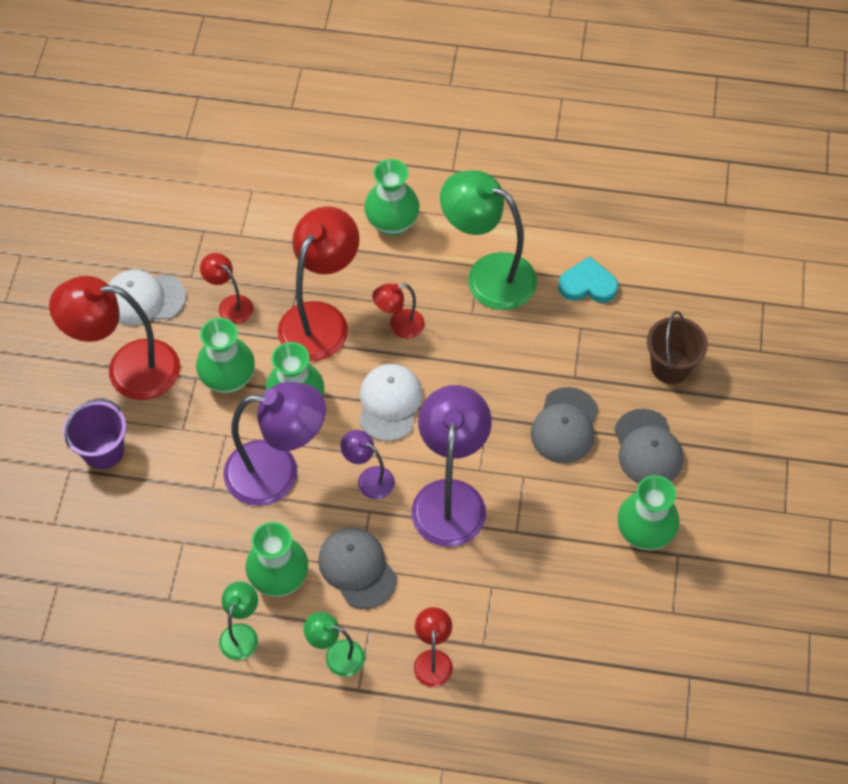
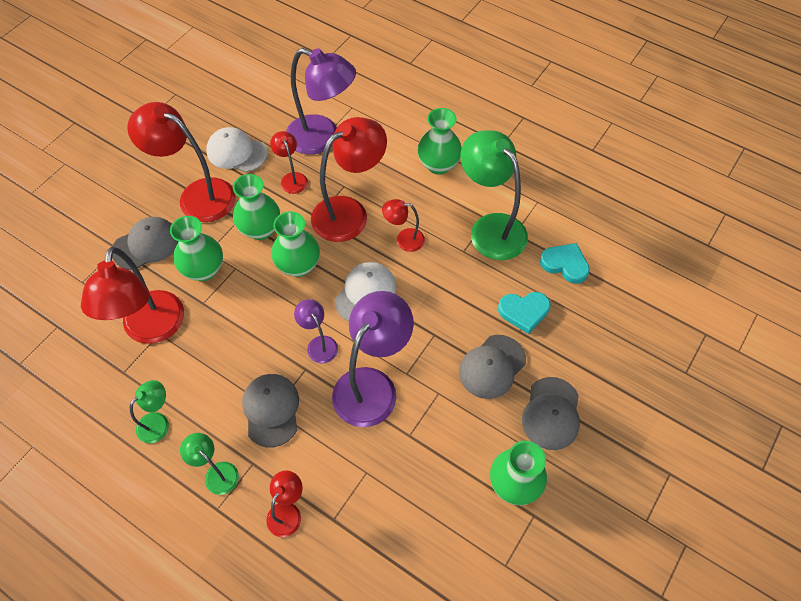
camera: 25 degrees right, 0 degrees up
(103, 451) = (146, 245): purple bucket -> grey cap
(171, 541) = (151, 329): none -> red lamp
(277, 472) = (255, 311): purple lamp -> purple lamp (322, 138)
(279, 578) = (210, 391): green vase -> green vase (204, 270)
(569, 354) = (524, 312): none -> turquoise heart
(670, 366) = (602, 354): brown bucket -> none

